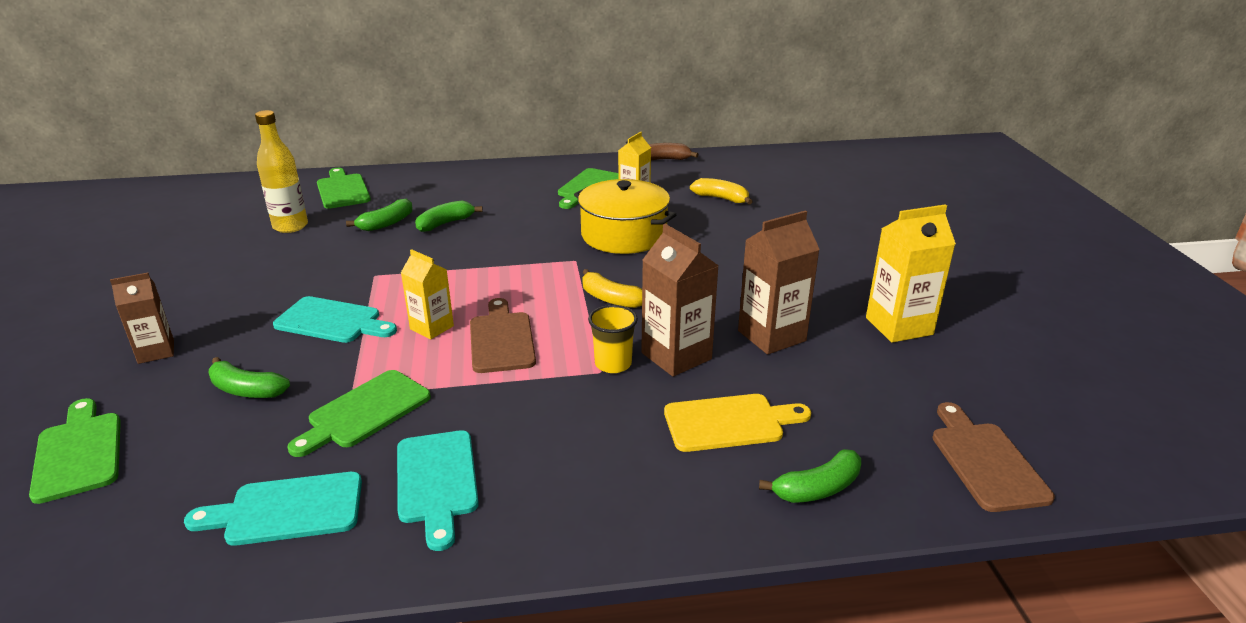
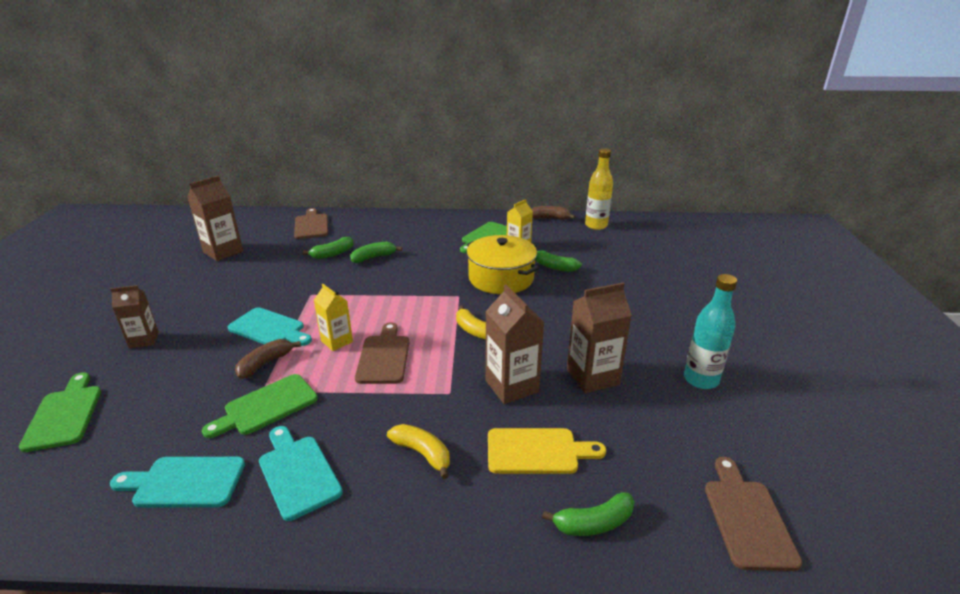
camera: 10 degrees right, 0 degrees up
(227, 233) = (223, 252): none -> brown carton
(246, 390) = (192, 378): green banana -> green banana (554, 267)
(290, 226) = (267, 250): yellow bottle -> yellow bottle (596, 225)
(343, 190) = (311, 225): green cutting board -> brown cutting board
(343, 363) = (265, 363): none -> brown banana
(436, 481) = (298, 473): turquoise cutting board -> turquoise cutting board turned 150 degrees clockwise
(613, 364) = (461, 387): yellow cup -> none
(721, 198) = (584, 254): yellow banana -> yellow banana (422, 453)
(899, 326) = (701, 379): yellow carton -> turquoise bottle

